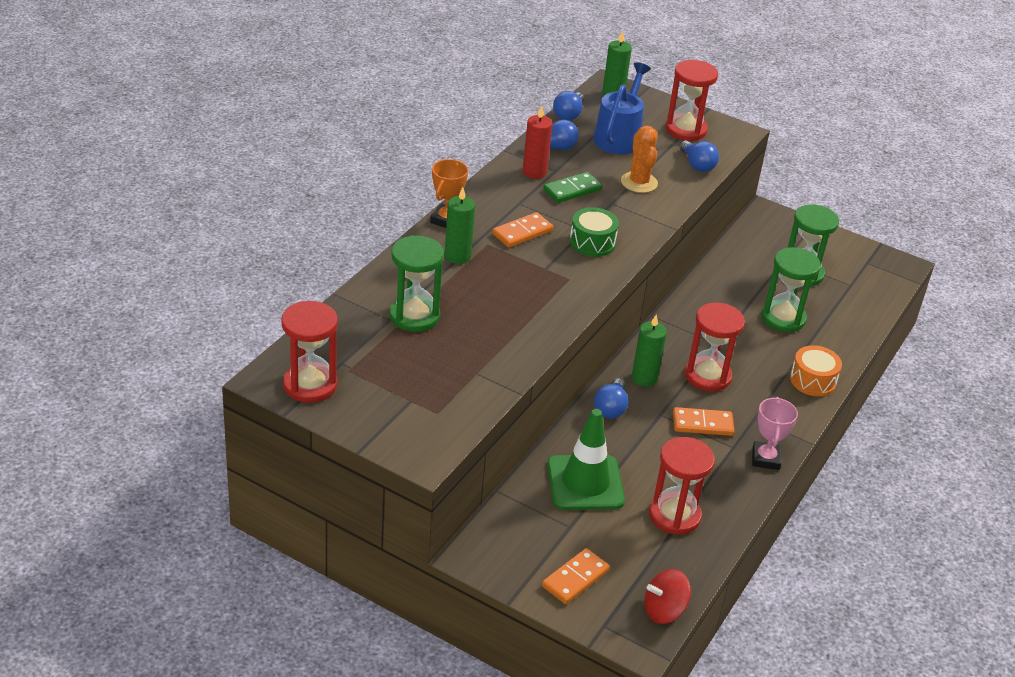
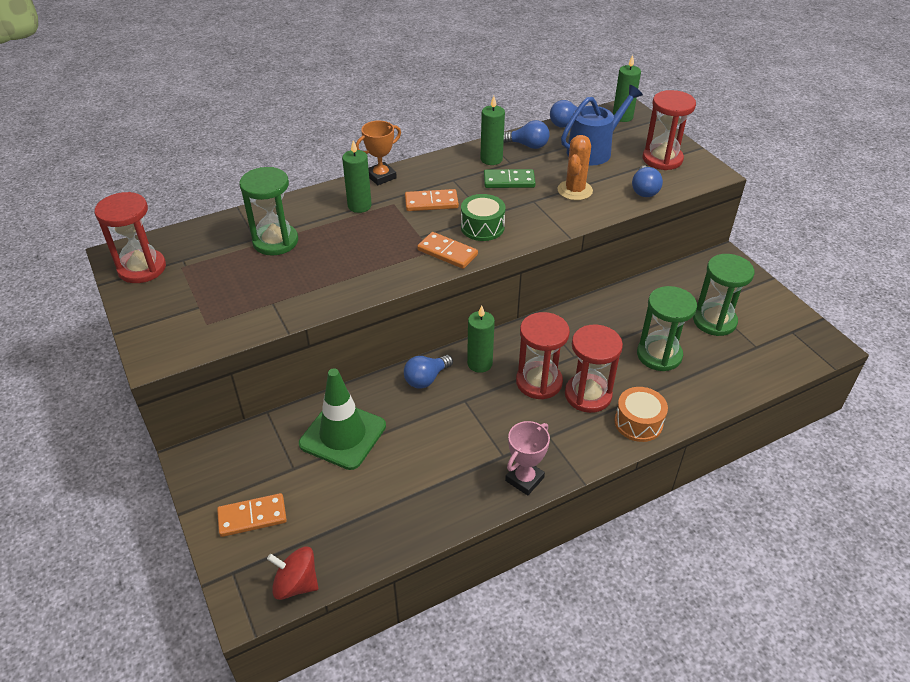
camera: 35 degrees right, 5 degrees up
(534, 172) = (491, 159): red candle -> green candle
(674, 515) = (390, 497): red hourglass -> red hourglass (588, 395)
(702, 424) = (494, 423): orange domino -> orange domino (447, 252)

